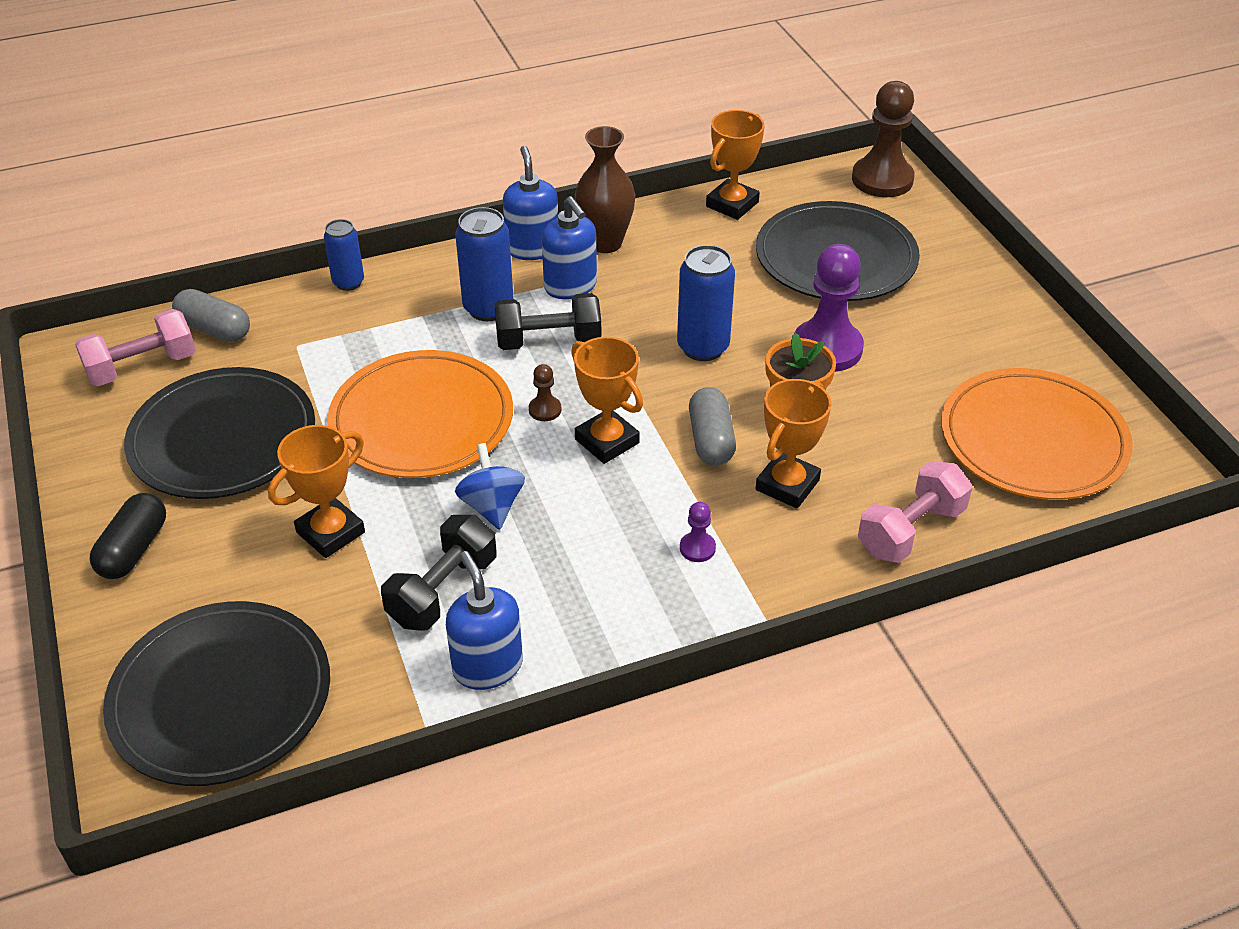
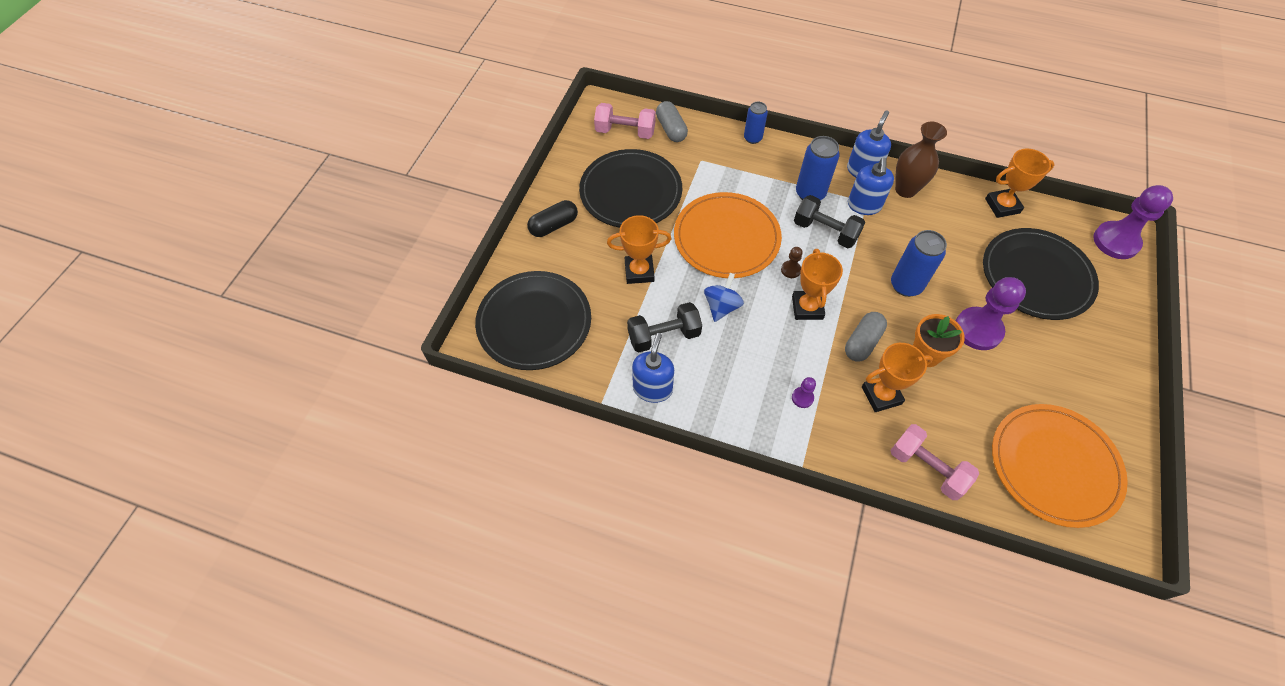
camera: 40 degrees right, 15 degrees up
(882, 179) = (1116, 241): brown pawn -> purple pawn
(910, 530) = (927, 468): pink dumbbell -> pink dumbbell turned 45 degrees clockwise

